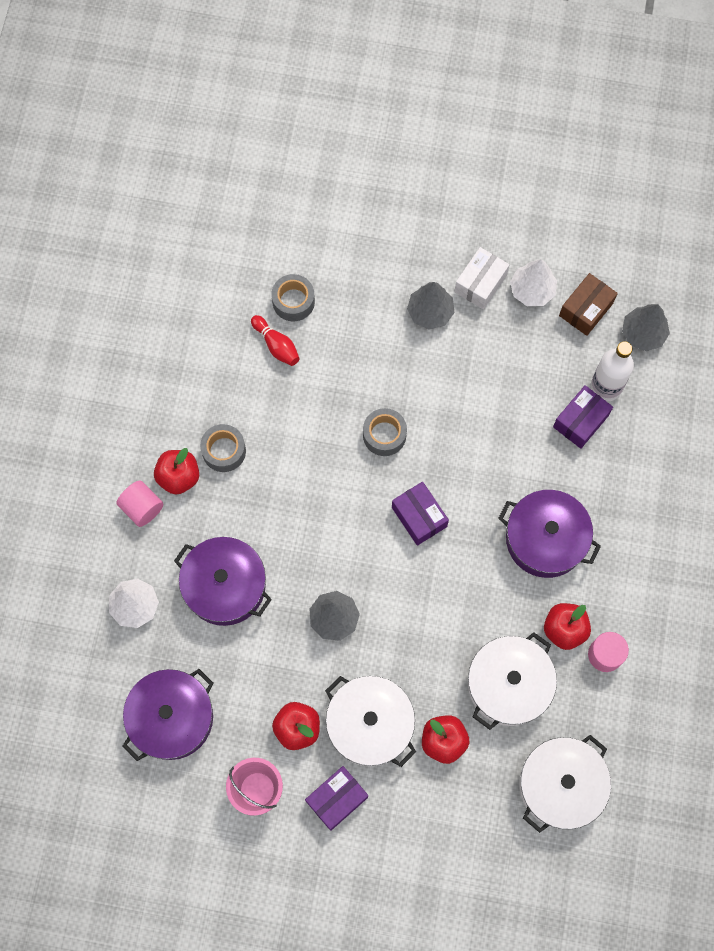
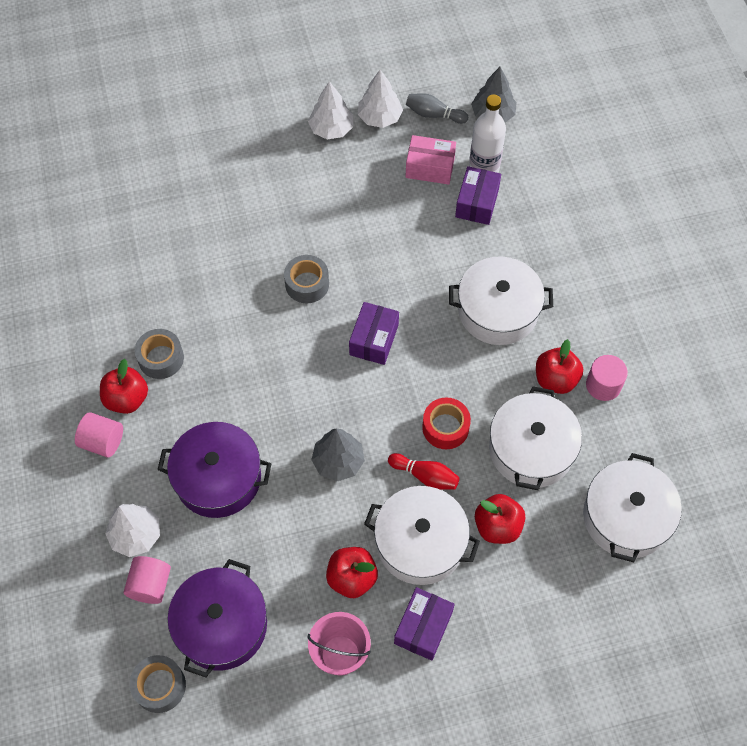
camera: 25 degrees left, 10 degrees down
(128, 656) = (150, 585): none -> pink cylinder
(276, 345) = (169, 249): red bowling pin -> red bowling pin (425, 476)
(293, 301) = (168, 207): grey tape -> grey tape (160, 686)
(419, 517) = (374, 339): purple box -> purple box turned 75 degrees clockwise
(430, 312) = (298, 168): grey tree -> none
(442, 630) = (445, 427): none -> red tape
(480, 283) = (331, 129): white box -> white tree
(545, 539) = (498, 311): purple pot -> white pot
(554, 364) = (430, 167): none -> pink box
(586, 309) = (434, 114): brown box -> grey bowling pin

